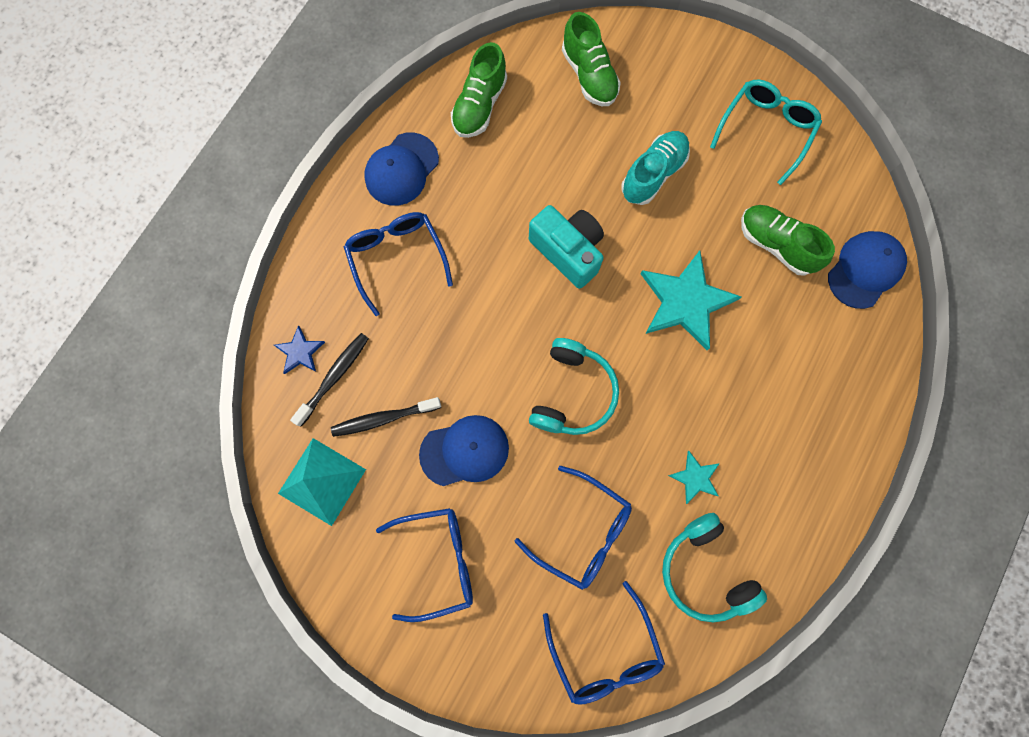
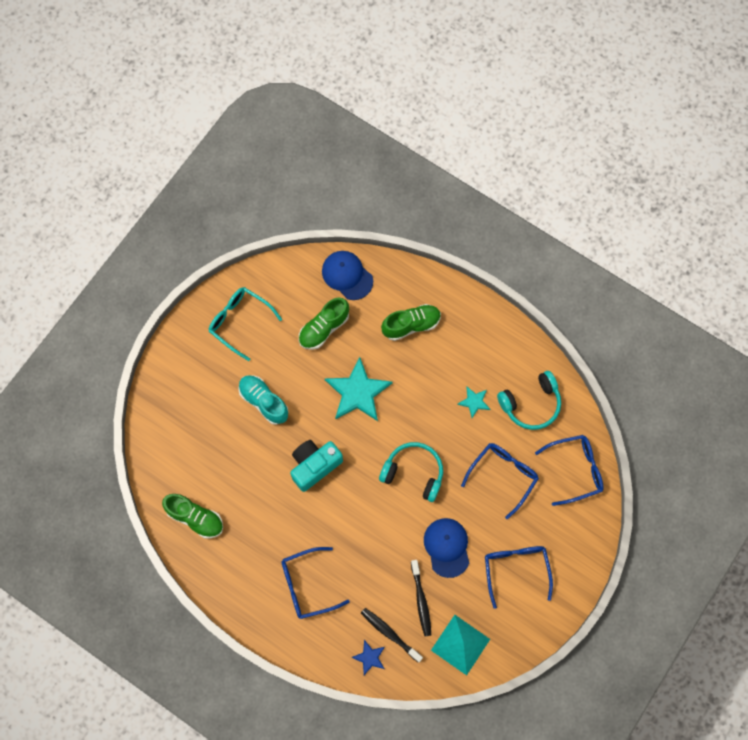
camera: 85 degrees left, 5 degrees down
(402, 169) = (239, 578): blue cap -> none
(589, 76) = (181, 437): green shoe -> green shoe (411, 325)

